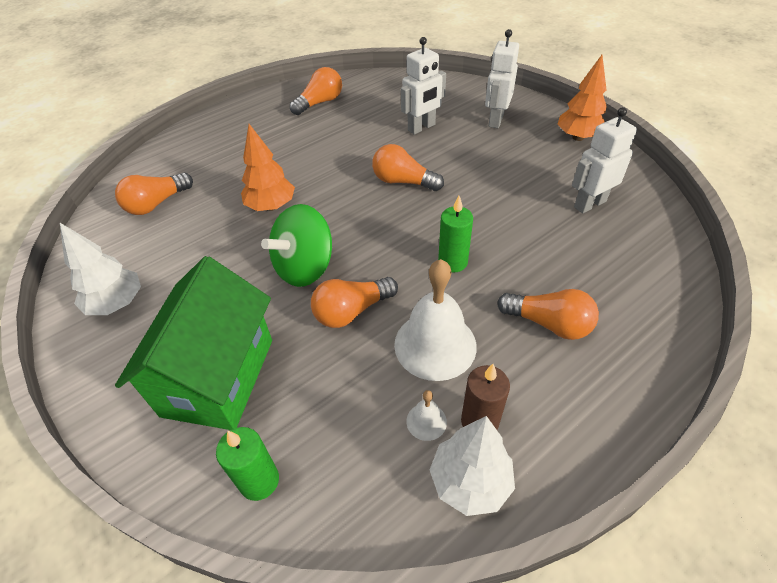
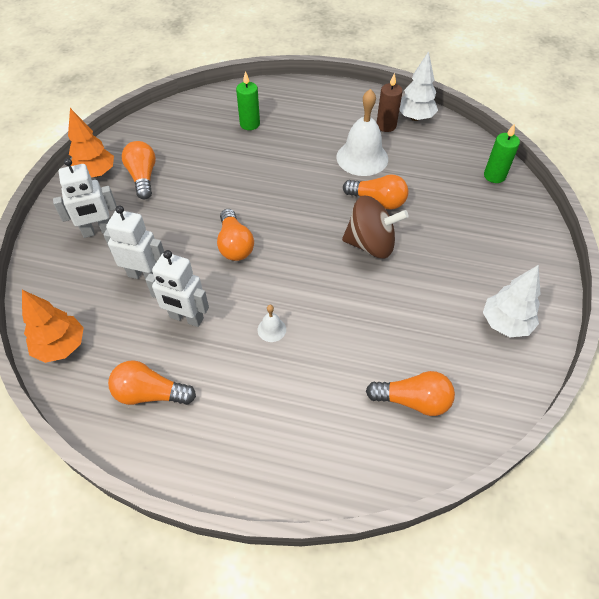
camera: 130 degrees left, 5 degrees up
(218, 377) = (477, 227): green house -> none
(271, 206) = (336, 309): orange tree -> orange tree (61, 346)
(305, 267) = (370, 244): green spinning top -> brown spinning top
(426, 421) = (405, 141): white bell -> white bell (271, 329)
(452, 262) = (295, 179): green candle -> green candle (250, 124)
(549, 323) = (305, 125): orange light bulb -> orange light bulb (143, 177)
(589, 204) = (182, 143): white robot -> white robot (186, 318)

